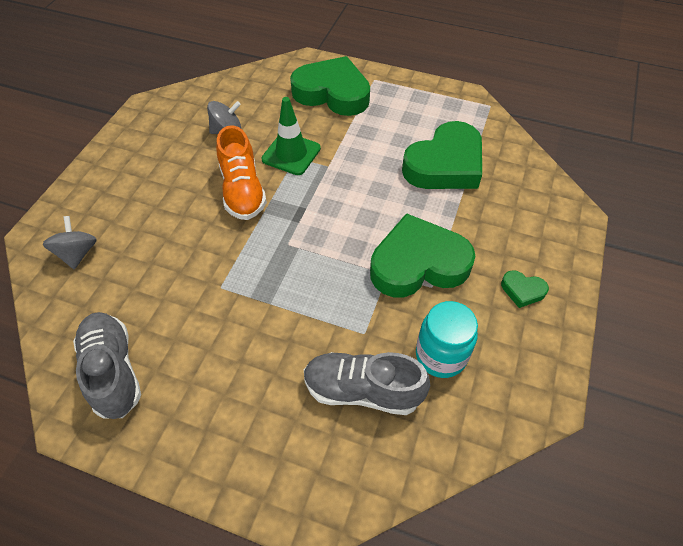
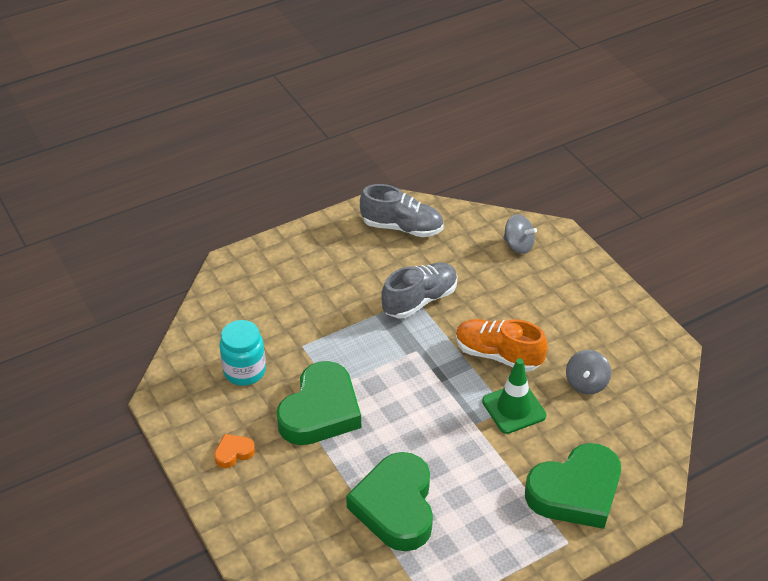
camera: 130 degrees right, 10 degrees down
(362, 390) = (268, 320): grey shoe -> grey shoe (420, 300)
(522, 290) = (233, 453): green heart -> orange heart

